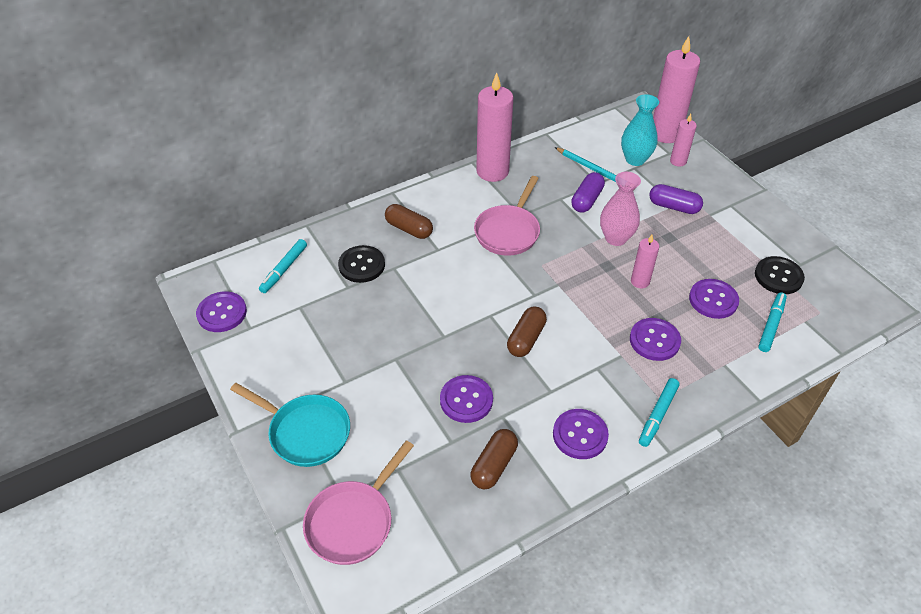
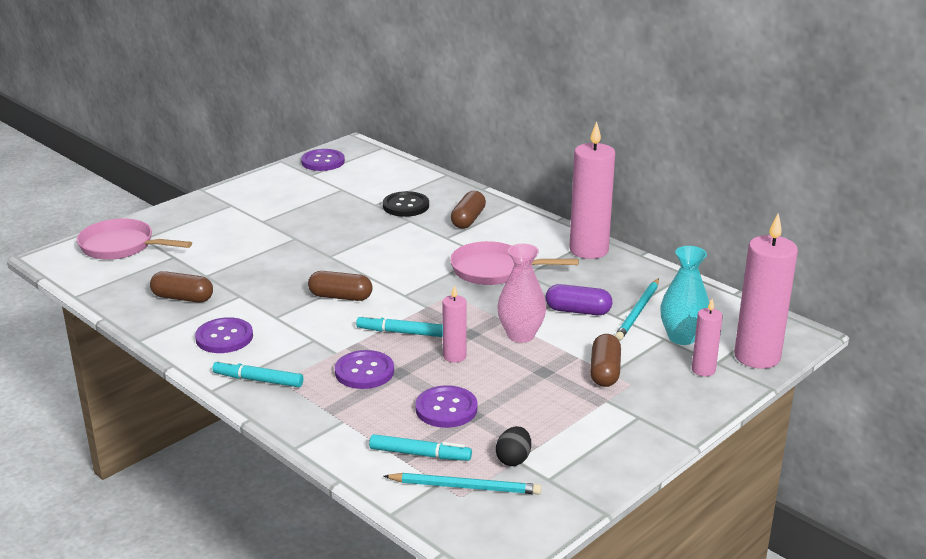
camera: 75 degrees right, 20 degrees down
(284, 269) = (384, 175): turquoise marker -> turquoise marker (400, 332)
(305, 432) = (205, 214): turquoise pan -> none
(466, 400) = (254, 276): purple button -> none
(673, 207) = (605, 372): purple capsule -> brown capsule
(778, 276) = (513, 459): black button -> black egg
(810, 307) = (465, 487): none -> turquoise pencil

